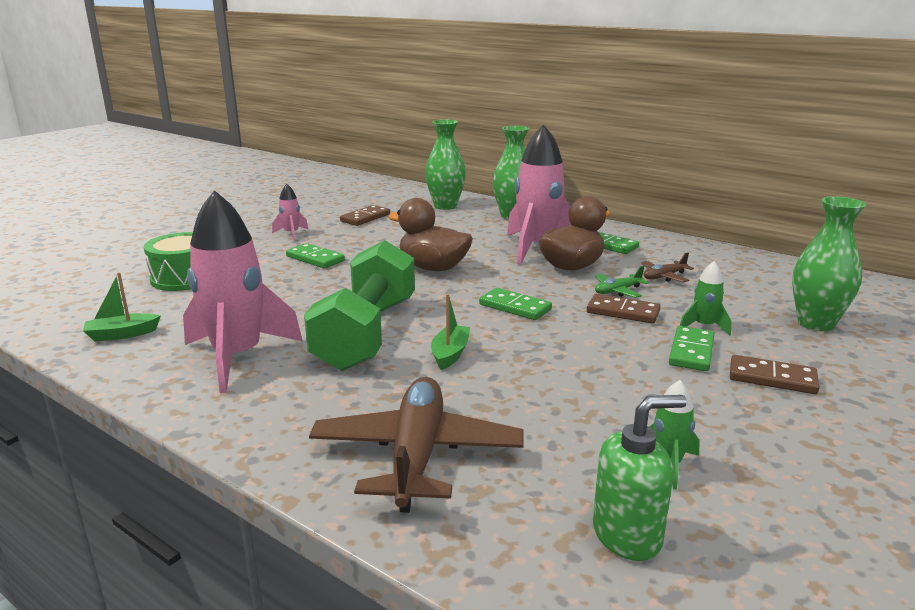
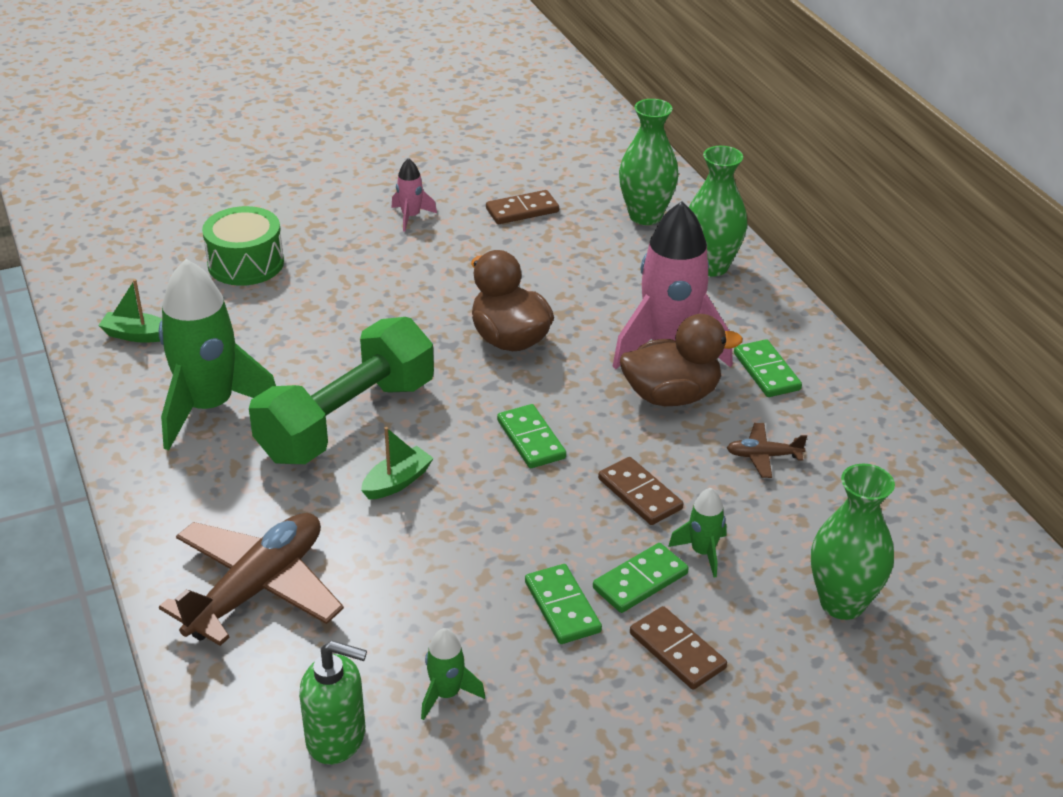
camera: 30 degrees right, 15 degrees up
(238, 357) = (209, 408): pink rocket -> green rocket
(315, 258) = (398, 275): green domino -> green domino (562, 607)
(618, 291) = (675, 459): green plane -> none

